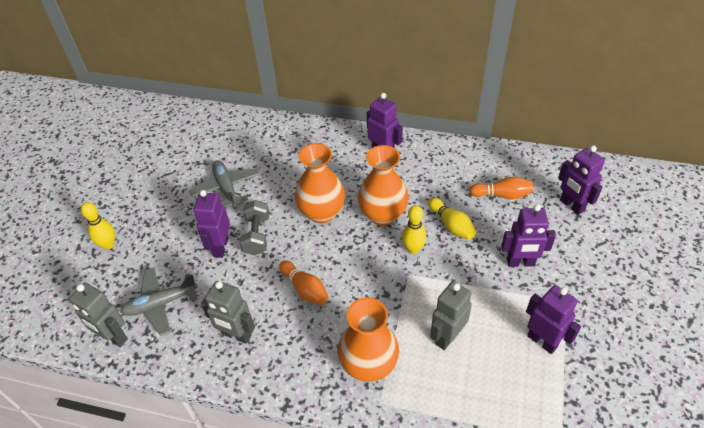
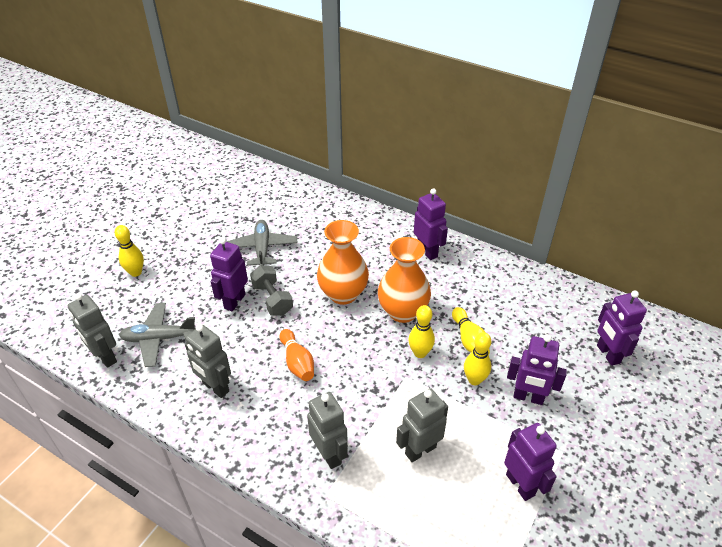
camera: 15 degrees right, 5 degrees down
(257, 235) = (272, 299): grey dumbbell -> grey dumbbell turned 45 degrees counterclockwise
(368, 365) = (329, 454): orange vase -> grey robot
(469, 260) = (474, 380): none -> yellow bowling pin
(502, 195) = (535, 324): orange bowling pin -> none

